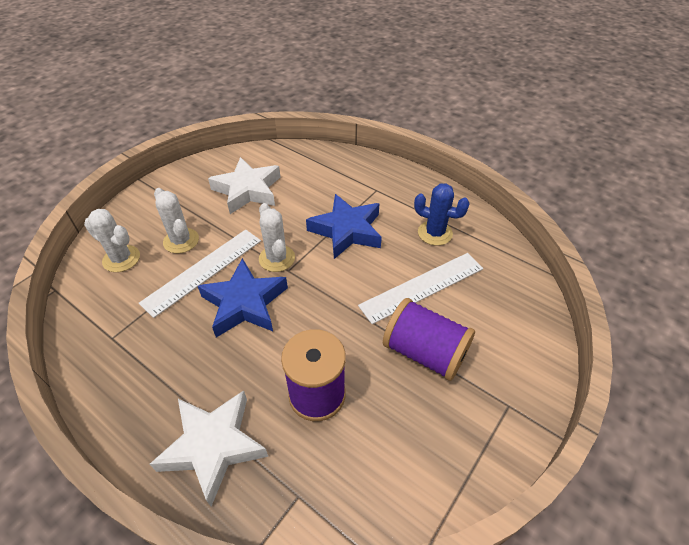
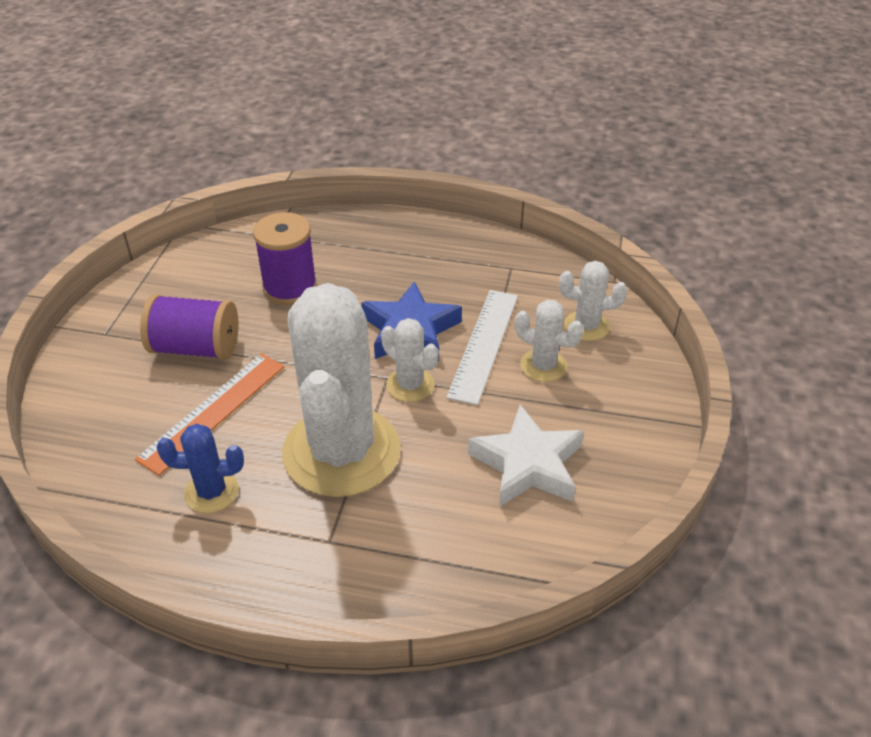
camera: 155 degrees right, 5 degrees down
(213, 446) = (356, 238): white star -> none
(347, 231) = (341, 451): blue star -> white cactus
(422, 287) = (213, 411): white ruler -> orange ruler

